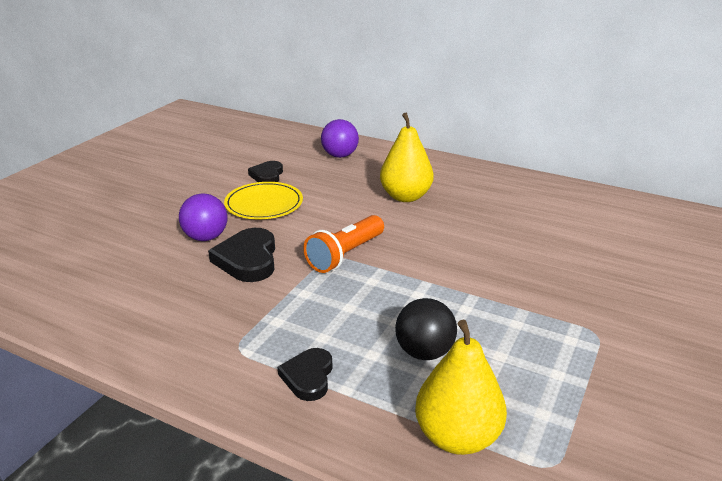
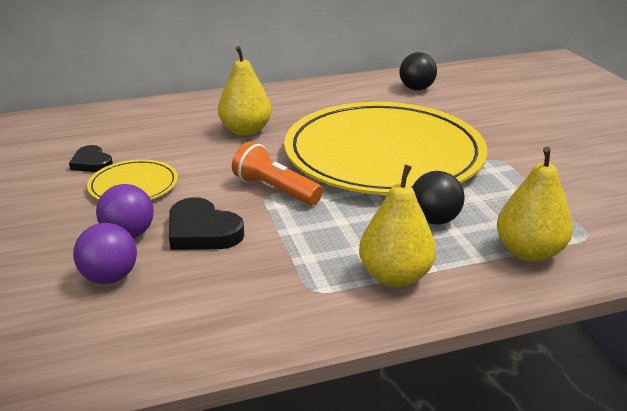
camera: 45 degrees left, 0 degrees up
(308, 377) = (395, 276): black heart -> yellow pear
(340, 155) = (132, 122): purple ball -> purple ball (110, 277)
(345, 255) = (275, 190): orange flashlight -> orange flashlight turned 135 degrees clockwise
(484, 270) = (383, 154): none -> yellow plate
(634, 223) = (416, 89): none -> black ball

